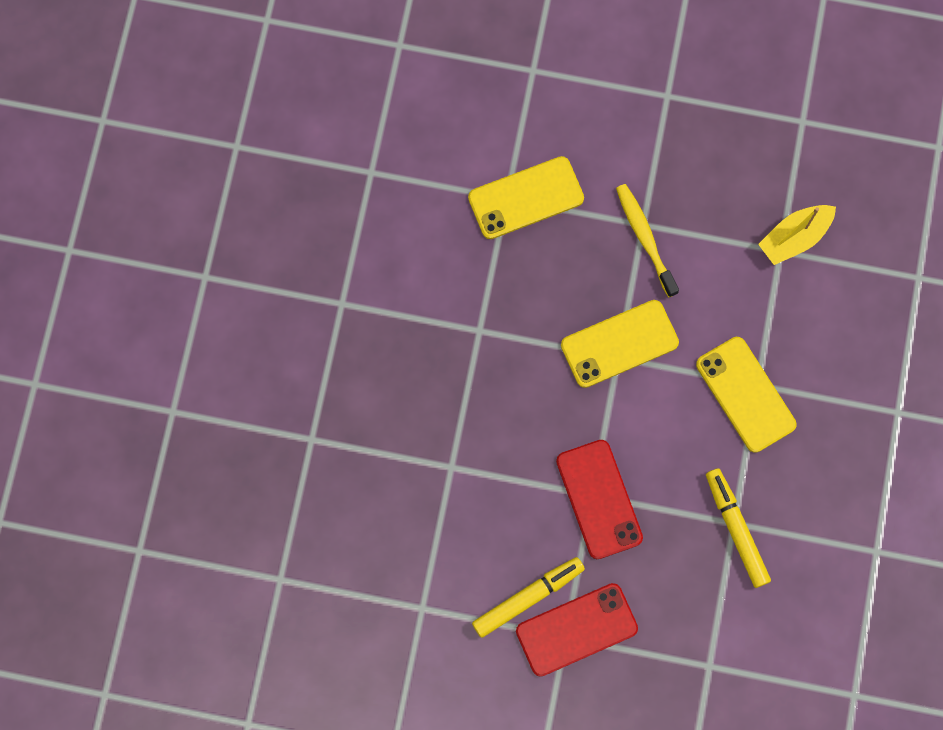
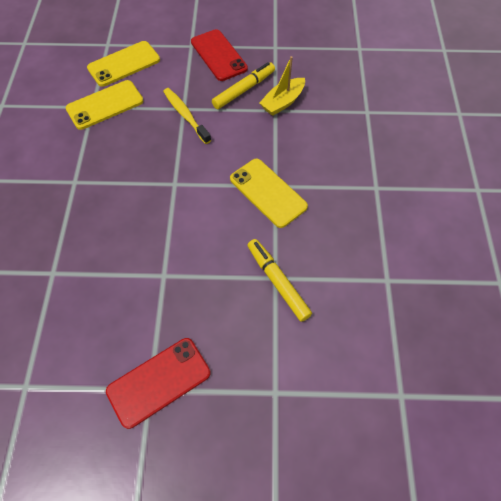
camera: 10 degrees left, 15 degrees down
(528, 597) = (116, 362): yellow marker -> yellow marker (244, 90)
(599, 499) = (169, 277): red phone -> red phone (219, 55)
(619, 344) = (174, 175): yellow phone -> yellow phone (124, 64)

